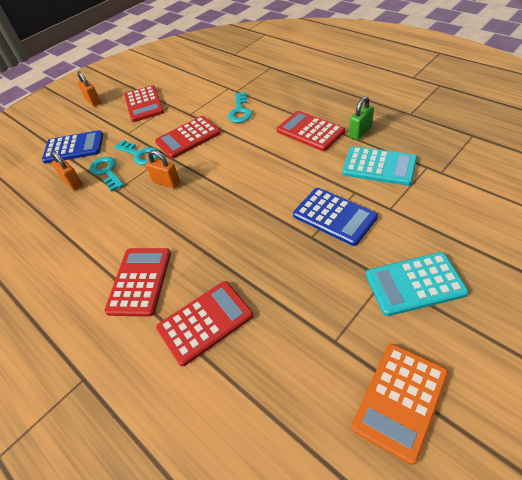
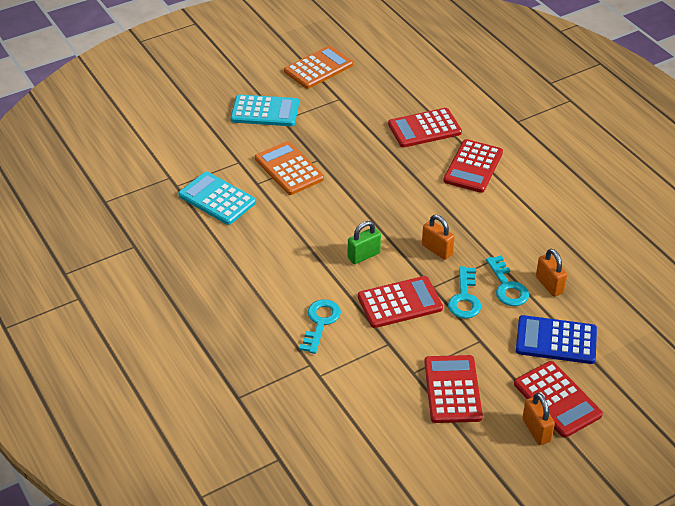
camera: 170 degrees left, 5 degrees down
(140, 154) = (464, 298): turquoise key -> turquoise key turned 135 degrees counterclockwise
(310, 131) = (254, 261): red calculator -> red calculator (557, 399)
(334, 216) = (289, 169): blue calculator -> orange calculator
(360, 132) = (204, 241): green padlock -> green padlock (363, 255)

